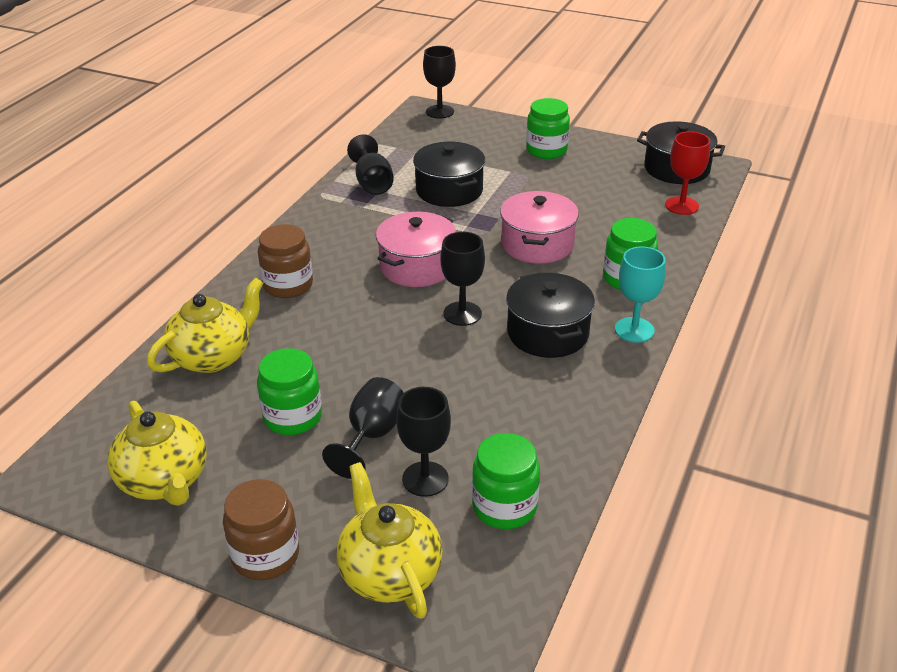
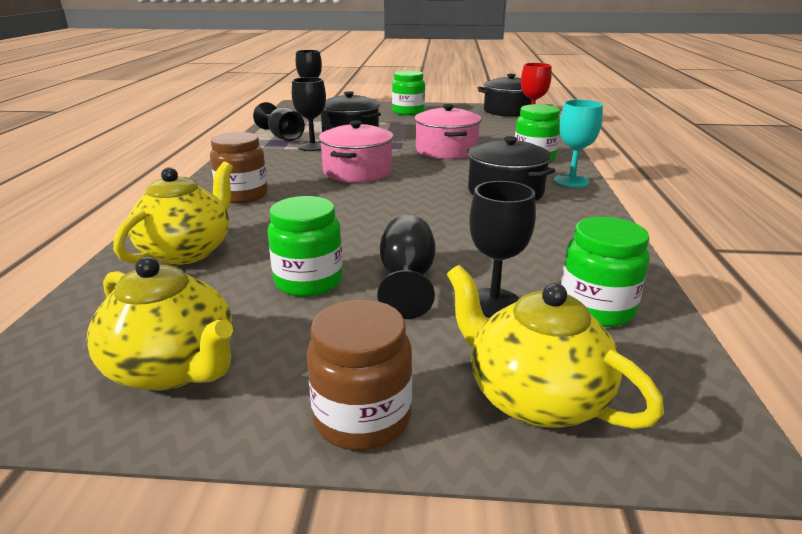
camera: 20 degrees left, 10 degrees down
(462, 314) = (421, 191): black goblet -> black goblet (312, 146)

